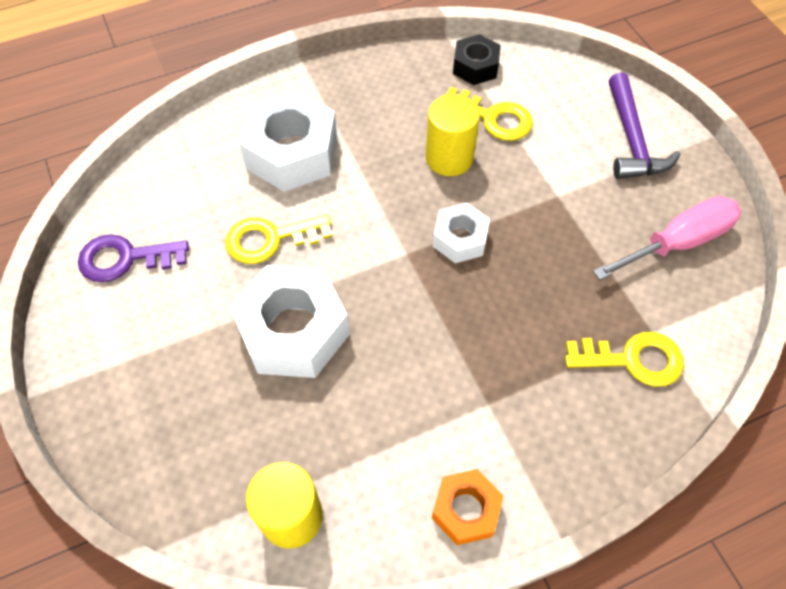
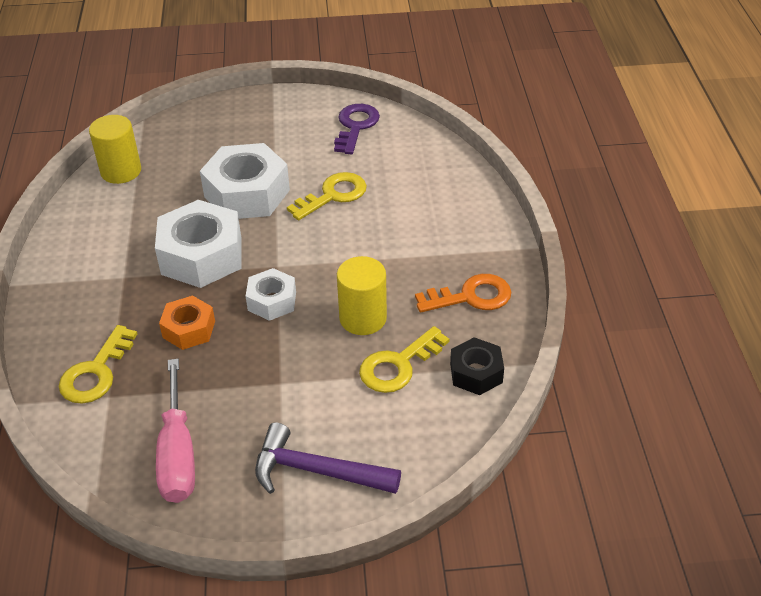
camera: 110 degrees right, 15 degrees down
(270, 239) = (333, 195): yellow key -> yellow key turned 45 degrees clockwise
(292, 153) = (417, 221): white nut -> white nut (201, 256)
(385, 88) = (471, 296): none -> orange key
(465, 510) = (64, 245): orange nut -> orange nut (189, 329)

